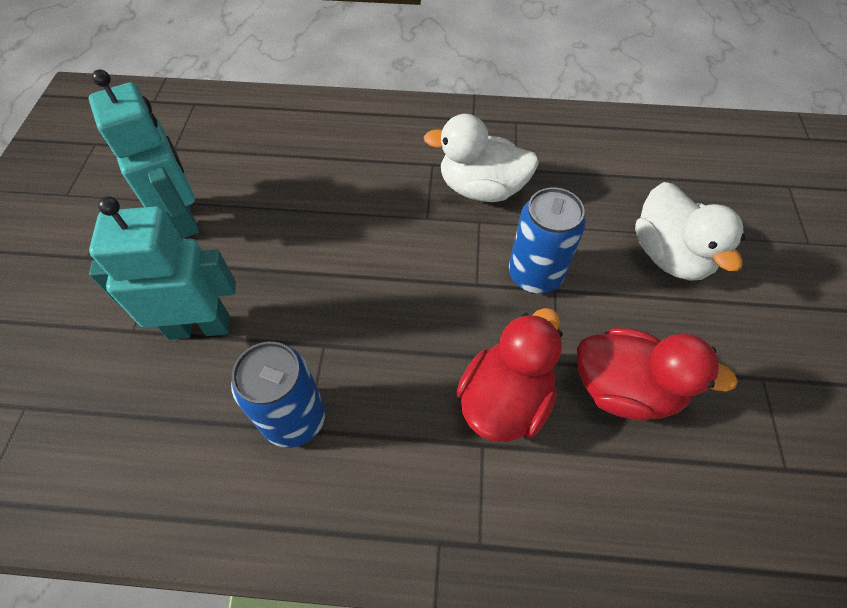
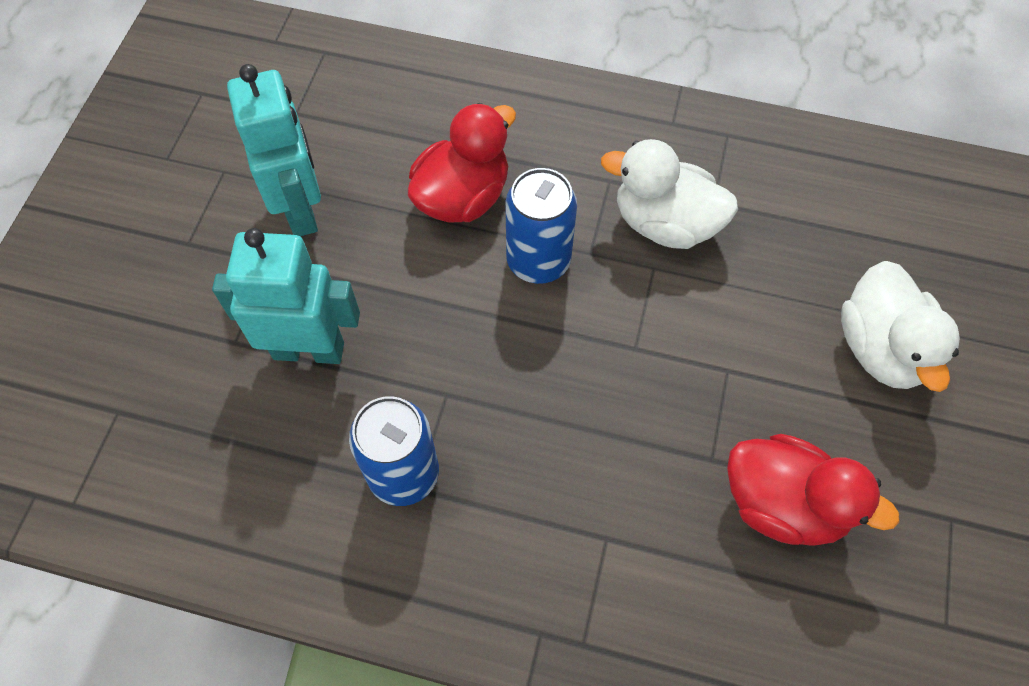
camera: 10 degrees right, 5 degrees up
(505, 400) = (641, 493): red duck -> red duck (462, 197)
(535, 275) = (708, 348): blue can -> blue can (538, 261)

